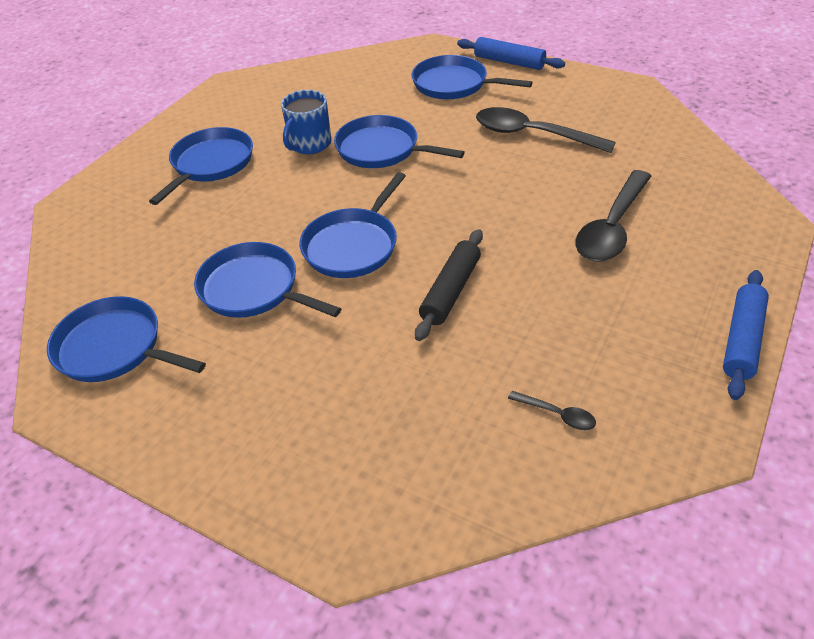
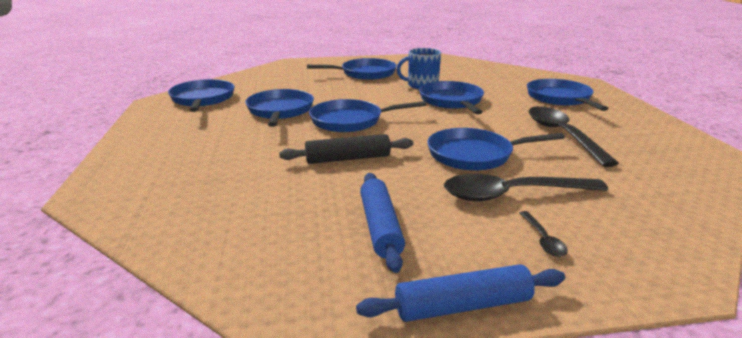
camera: 50 degrees right, 20 degrees down
(509, 62) = (626, 105): blue rolling pin -> blue rolling pin (380, 227)
(522, 206) = (474, 155): none -> blue pan
(557, 414) = (263, 233): black spoon -> black spoon (543, 239)

